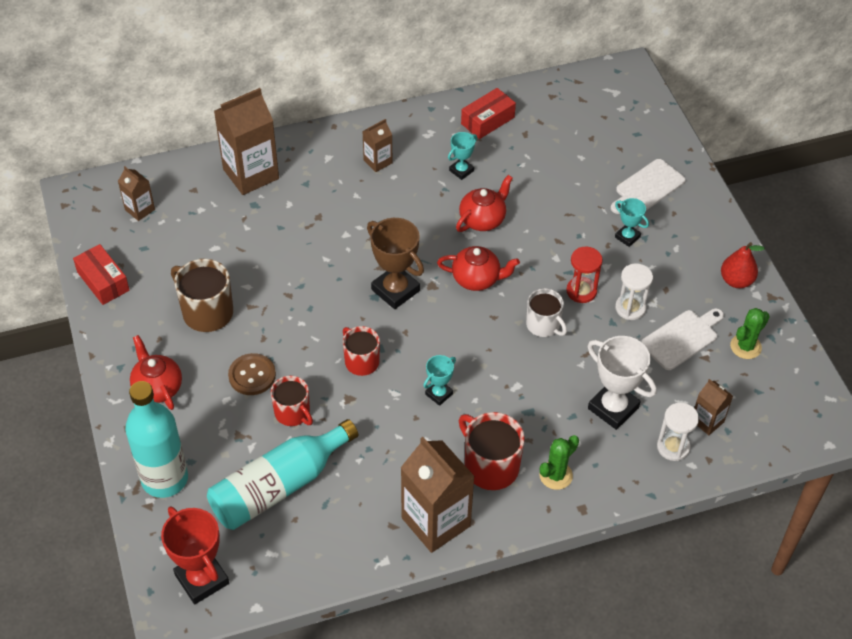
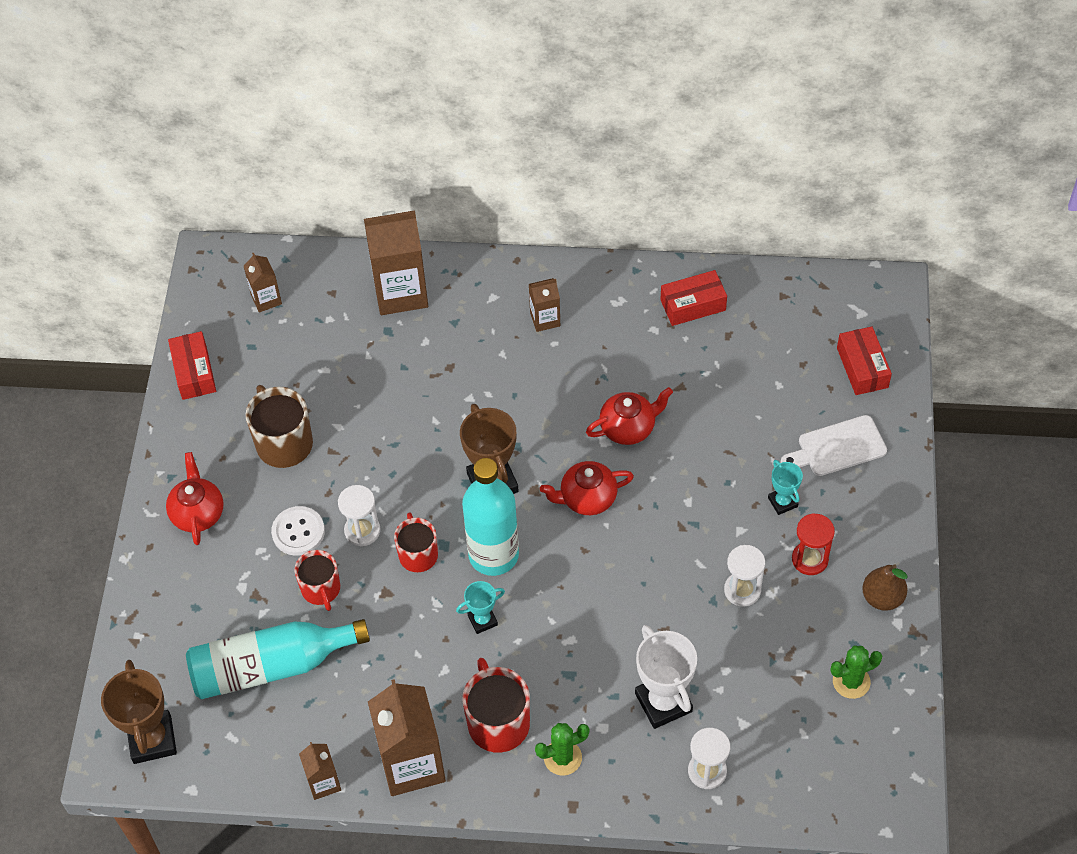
camera: 25 degrees right, 5 degrees up
(165, 479) = (162, 617): turquoise bottle -> turquoise bottle (493, 555)
(202, 579) = (152, 739): red trophy -> brown trophy
(252, 375) = (298, 532): brown button -> white button
(306, 358) = (362, 530): none -> white hourglass
(461, 170) = (633, 359): turquoise trophy -> none
(476, 279) = (587, 498): red teapot -> red teapot turned 135 degrees clockwise
(543, 325) = (634, 578): white mug -> none
(581, 291) = (697, 551): red hourglass -> red hourglass (810, 559)
(636, 128) = (862, 368): none -> red box
(682, 338) = (783, 646): white cutting board -> none
(707, 421) = (761, 755): brown carton -> brown carton (323, 782)
(736, 281) = (882, 597): red pear -> brown pear

